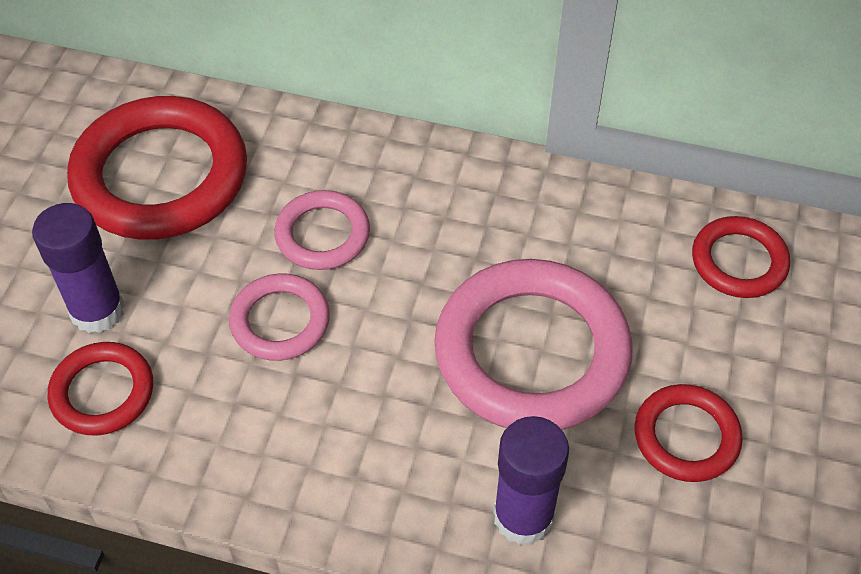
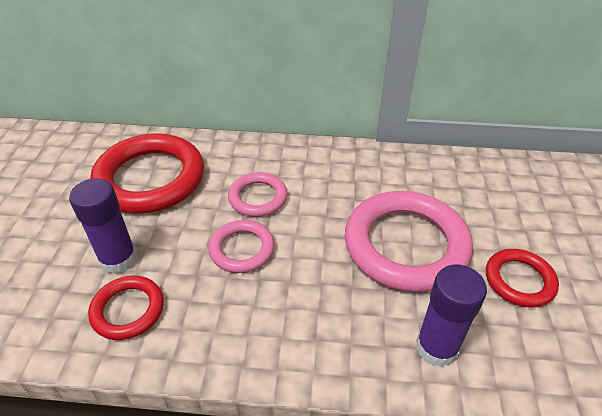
camera: 10 degrees left, 10 degrees down
(739, 261) = (506, 181): red ring -> none

